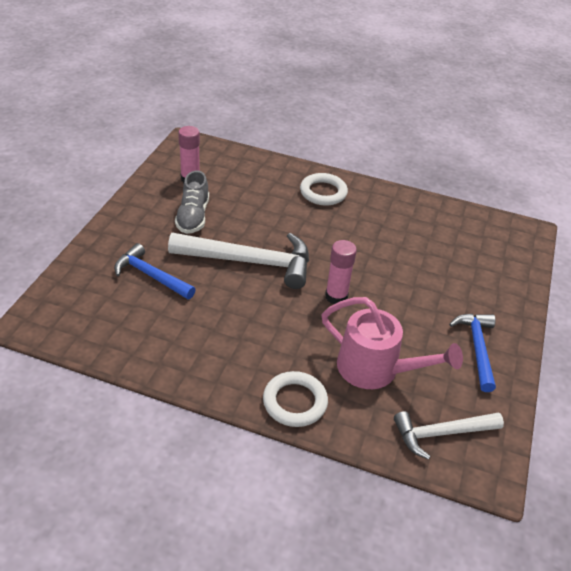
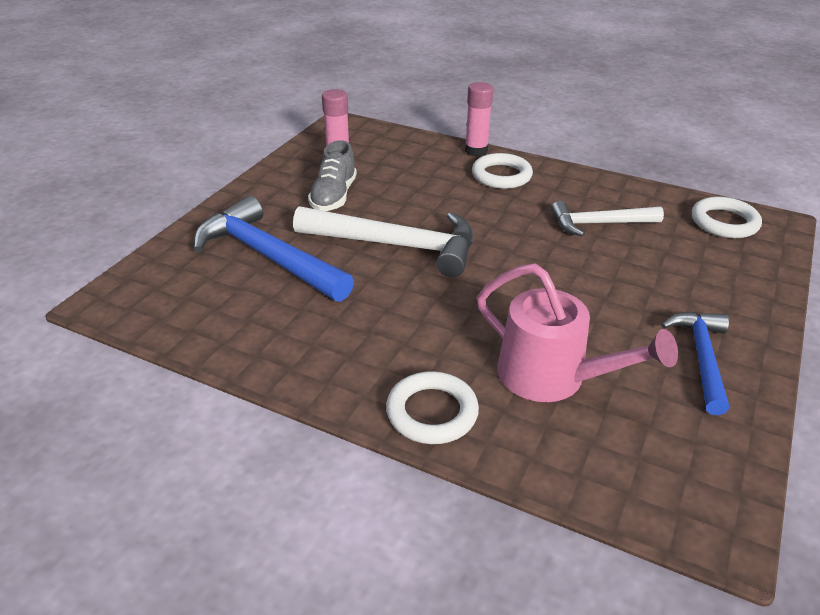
camera: 10 degrees right, 5 degrees down
(151, 276) = (268, 256): blue hammer -> blue hammer, size x1.62
(336, 296) = (505, 288): pink glue stick -> pink glue stick (476, 151)
(441, 433) = (644, 467): white hammer -> white hammer (599, 224)
(492, 232) = (724, 222): none -> white ring

